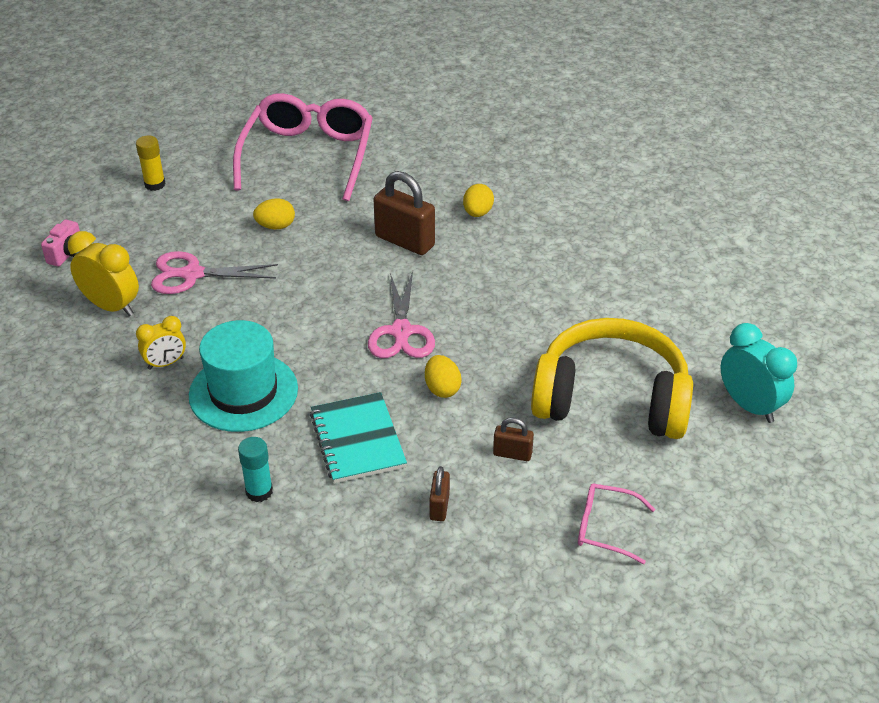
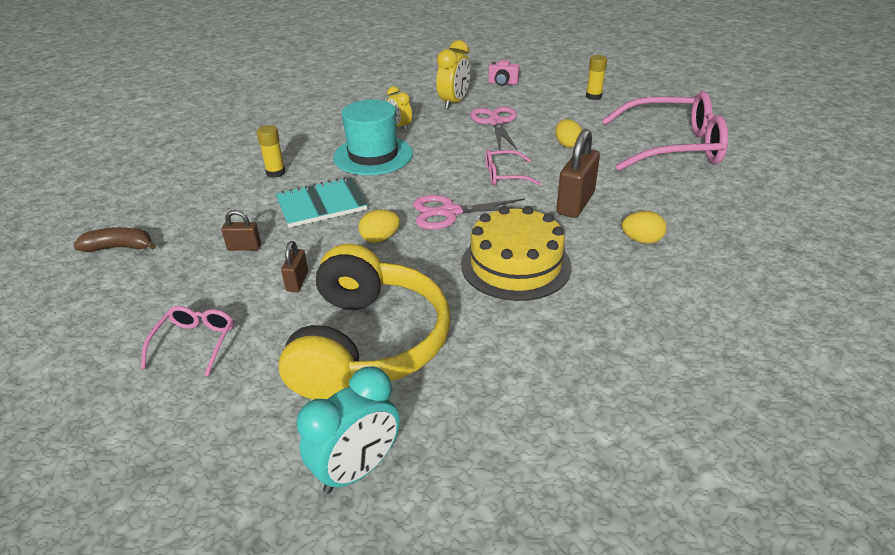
camera: 85 degrees right, 5 degrees down
(259, 491) = (275, 173): turquoise glue stick -> yellow glue stick
(332, 282) = (504, 175): none -> pink glasses
(417, 638) = (120, 247): none -> brown banana
(504, 295) = (515, 265): none -> yellow cake

